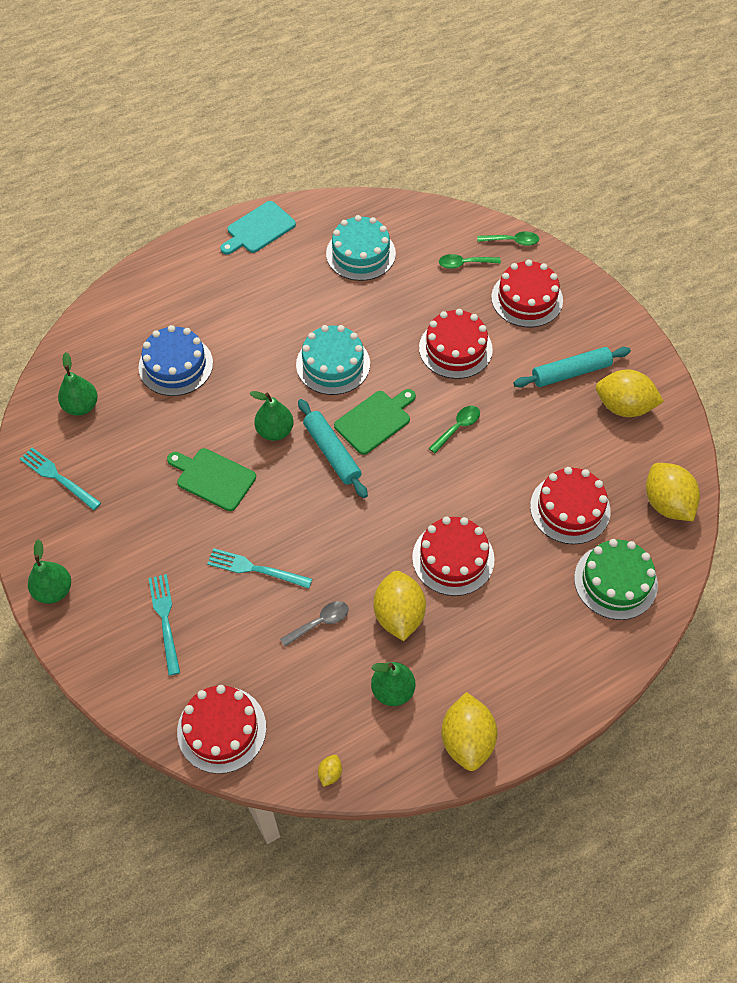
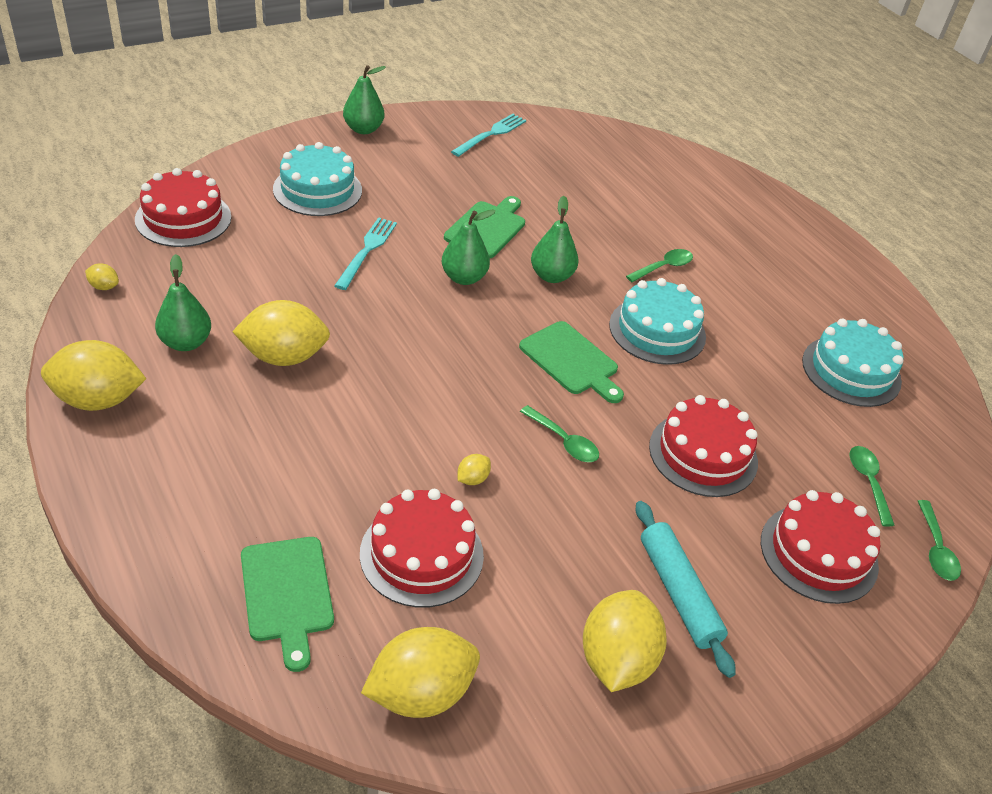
camera: 85 degrees right, 15 degrees down
(81, 406) = (577, 149): green pear -> green pear (464, 278)
(165, 619) = (317, 190): turquoise fork -> turquoise cake
(175, 365) = (638, 210): blue cake -> none
(254, 353) = (664, 267): none -> green spoon
(259, 229) = (861, 282): turquoise cutting board -> none
(320, 622) = (289, 293): grey spoon -> none
(332, 453) = (521, 319): turquoise rolling pin -> none
(453, 558) = (356, 414): red cake -> none
(501, 482) = (472, 479): none -> yellow lemon
(615, 581) = (287, 594): green cake -> green cutting board

